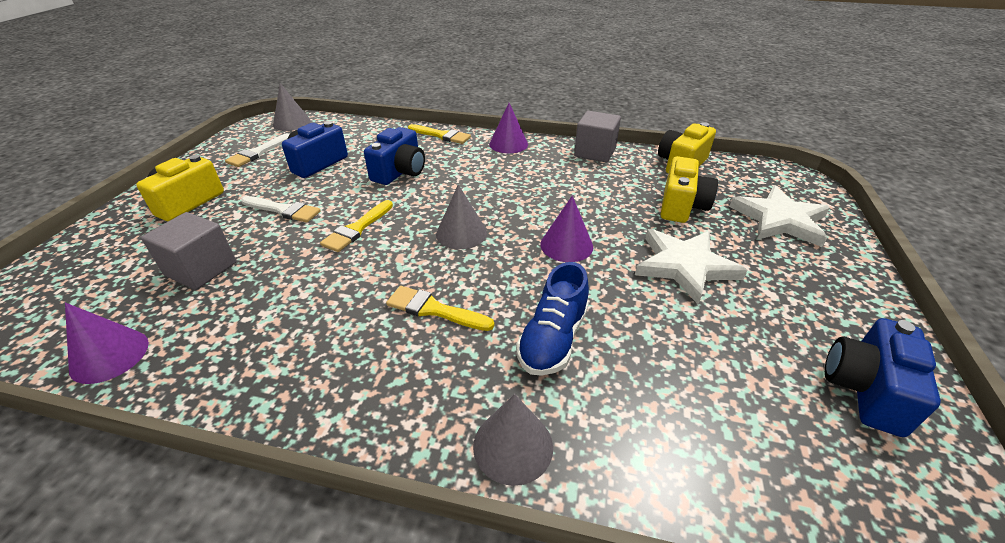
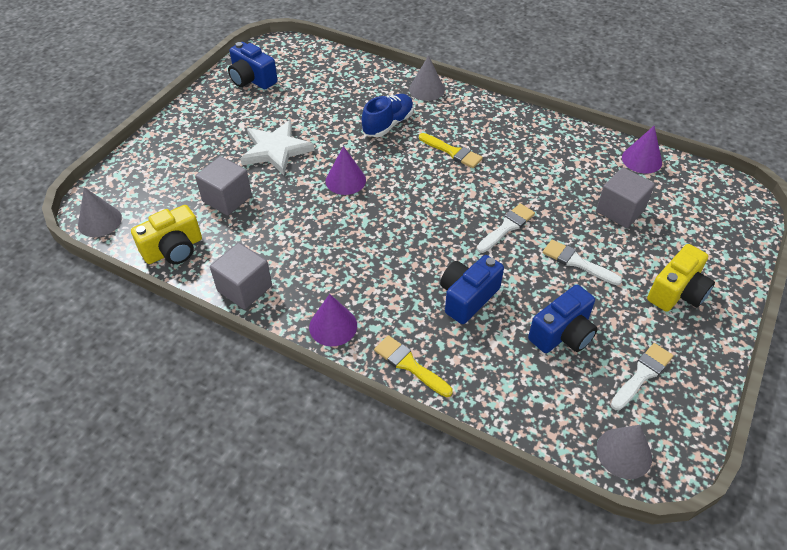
camera: 165 degrees left, 10 degrees up
(357, 229) = (507, 227): yellow brush -> white brush
(461, 233) = (421, 206): grey cone -> grey cone (99, 221)
(681, 206) = (227, 198): yellow camera -> grey cube
(779, 219) = (166, 171): white star -> none
(865, 389) = (252, 79): blue camera -> blue camera turned 90 degrees clockwise

